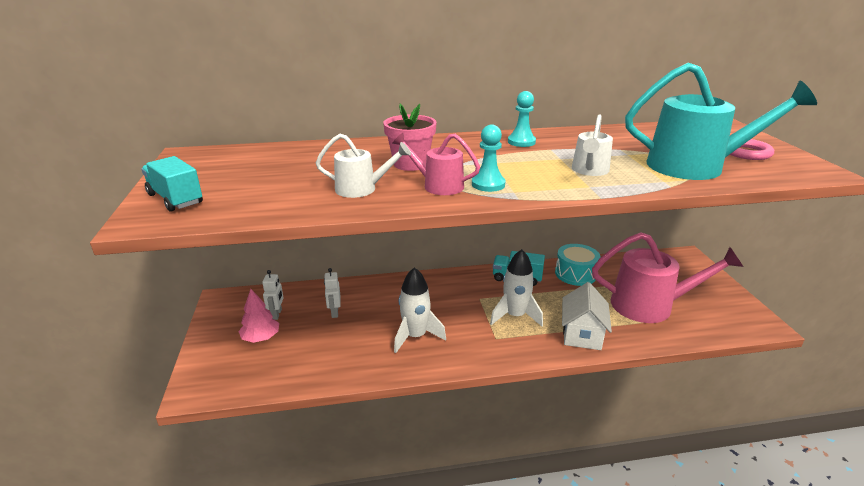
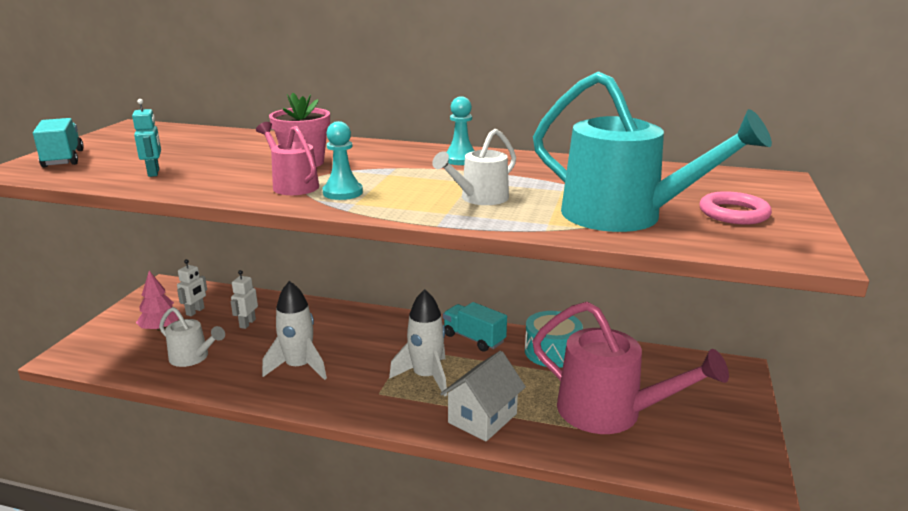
camera: 25 degrees right, 5 degrees down
(296, 196) = (154, 173): none -> turquoise robot
(361, 189) = (218, 176): white watering can -> white watering can (193, 357)

